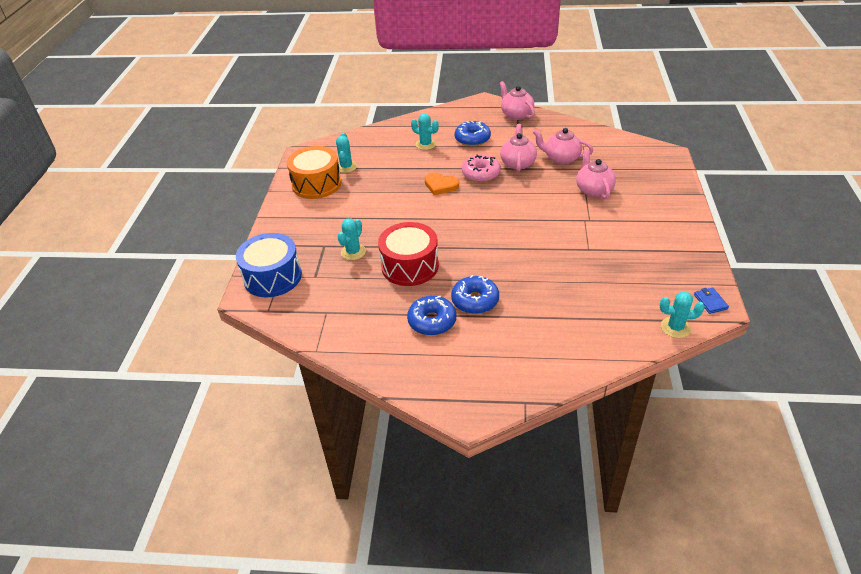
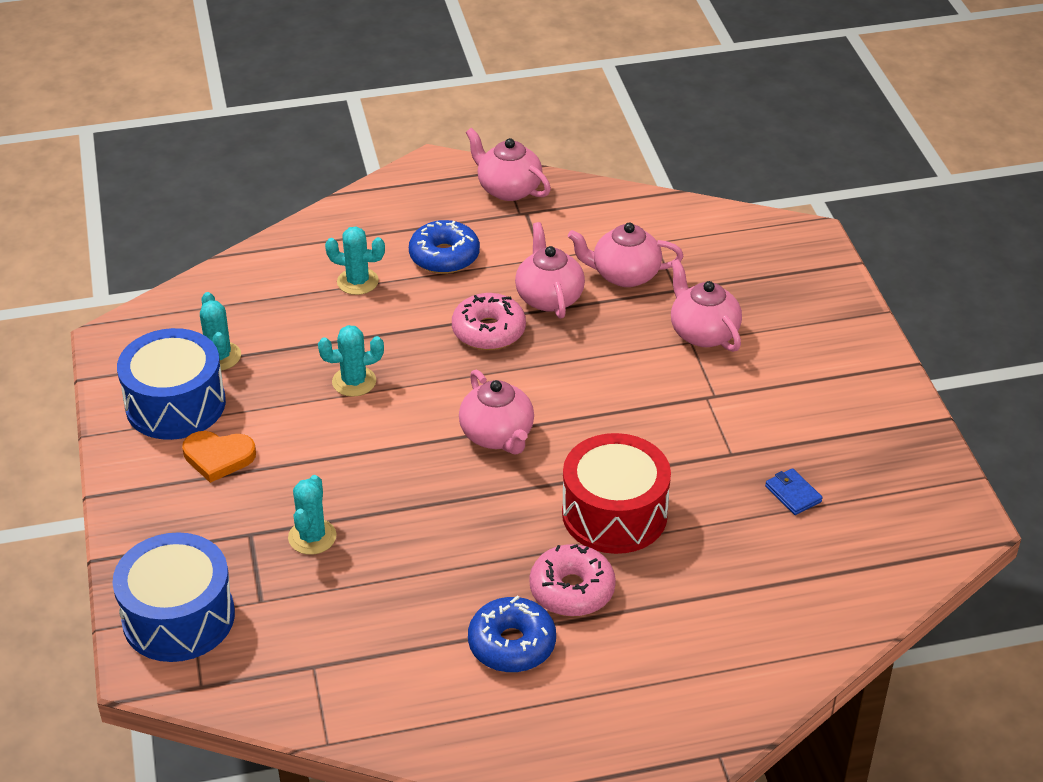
camera: 20 degrees left, 0 degrees up
(316, 184) = (175, 404): orange drum -> blue drum
(410, 266) = (430, 545): red drum -> red drum (614, 514)
(440, 185) = (422, 368): orange heart -> orange heart (218, 457)
(466, 221) = (497, 436): none -> pink teapot
(475, 300) = (572, 590): blue donut -> pink donut
(675, 327) = (913, 573): turquoise cactus -> turquoise cactus (354, 382)
(710, 302) = (954, 516): blue wallet -> blue wallet (793, 494)

